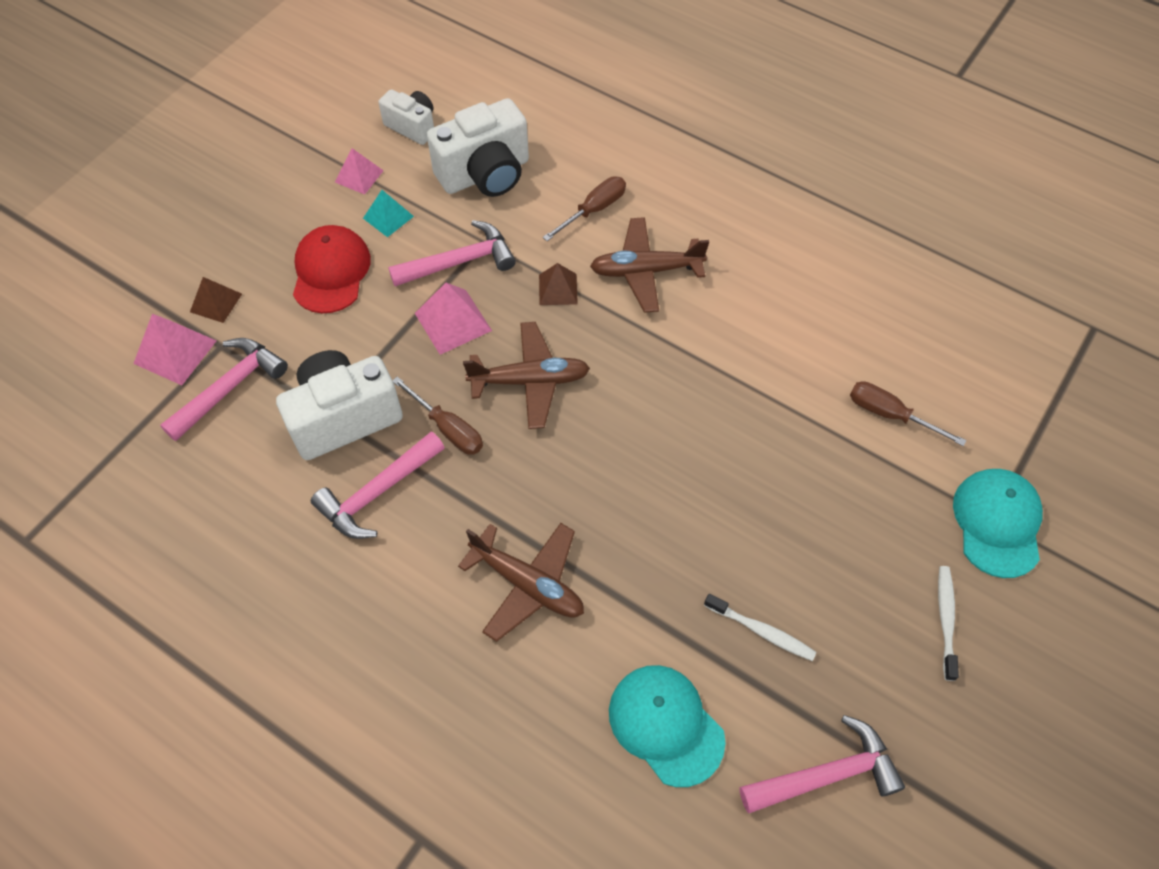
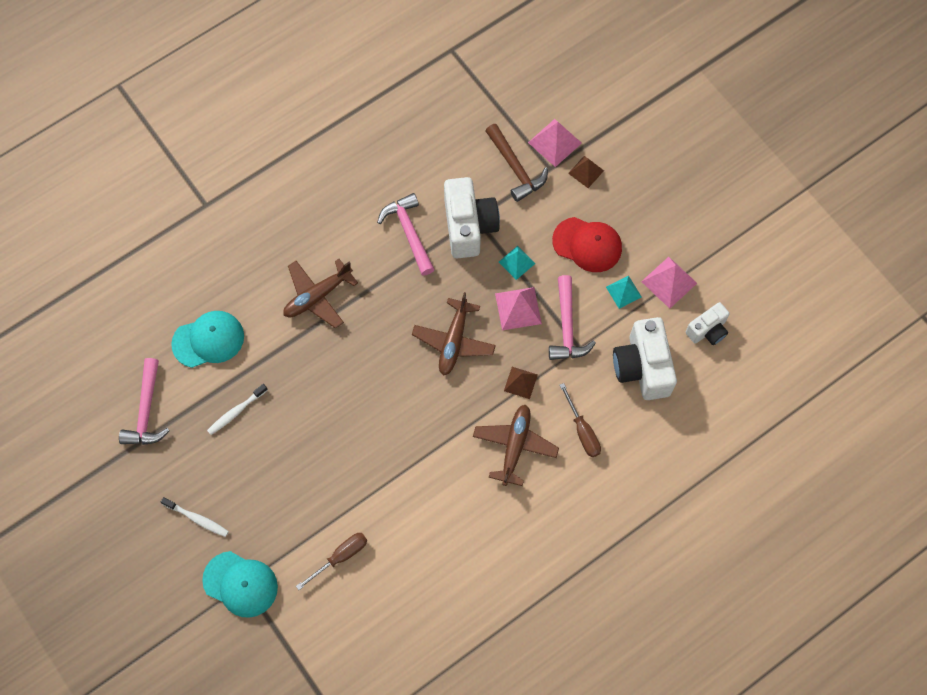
camera: 110 degrees right, 10 degrees up
(230, 387) = (515, 168): pink hammer -> brown hammer
(359, 176) = (669, 282): pink pyramid -> pink pyramid, size x1.50
(383, 343) = (517, 262): none -> turquoise pyramid
(448, 428) = (438, 283): brown screwdriver -> none

